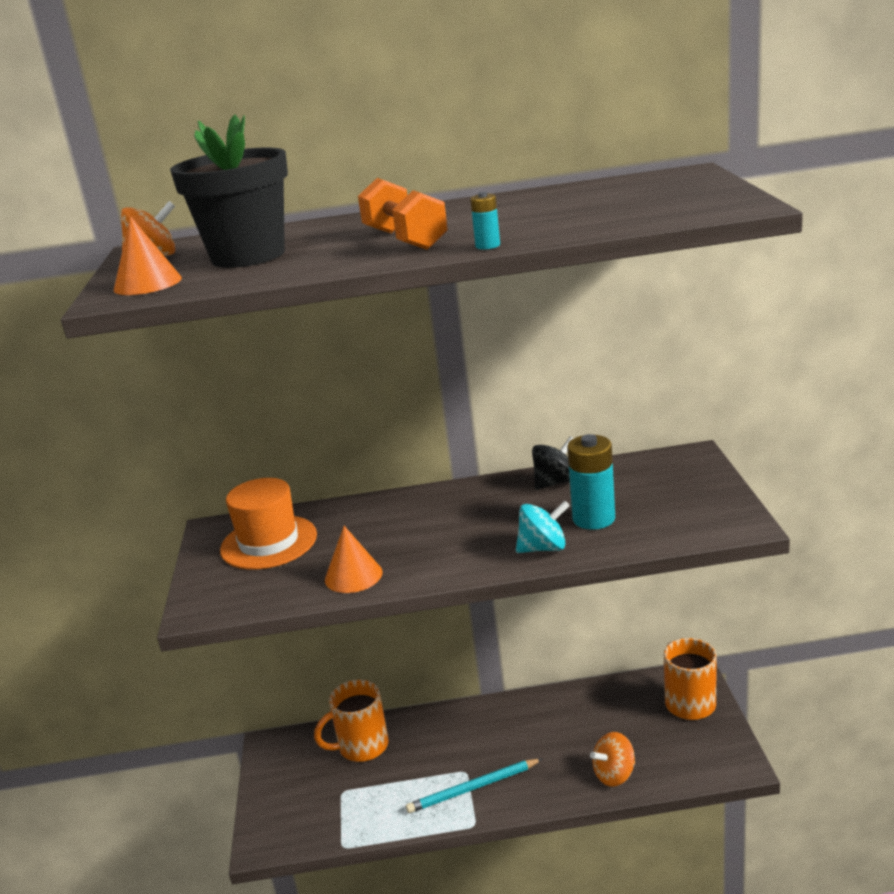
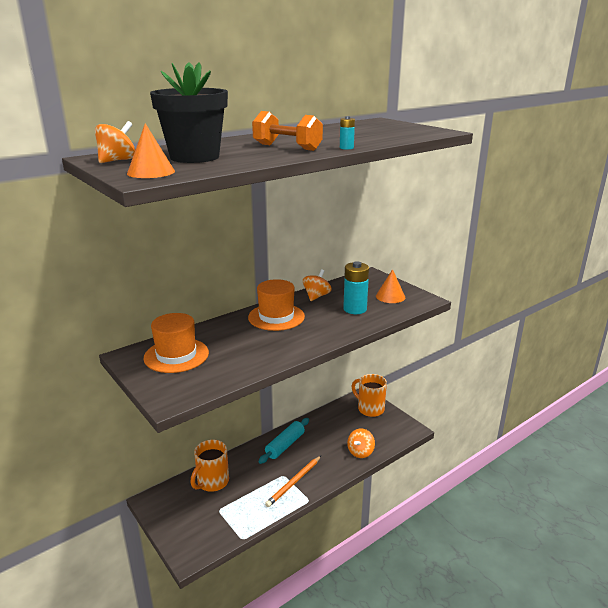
camera: 35 degrees left, 0 degrees up
(353, 576) = (253, 361): orange cone -> orange cone (390, 296)
(457, 508) = (276, 317): none -> orange hat
(473, 788) = (294, 482): turquoise pencil -> orange pencil
(502, 723) = (285, 445): none -> turquoise rolling pin
(543, 548) = (344, 327): turquoise spinning top -> none
(555, 482) = (316, 296): black spinning top -> orange spinning top

